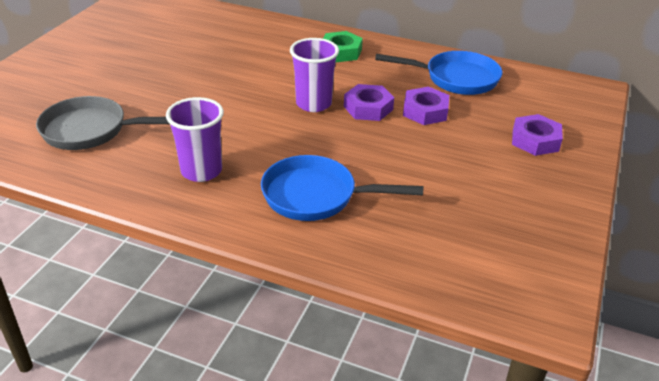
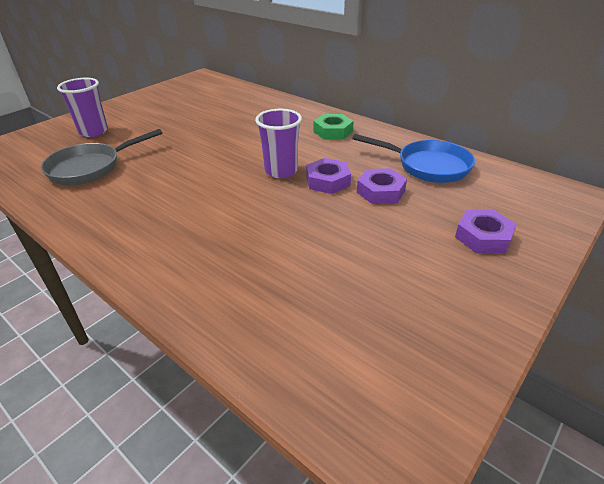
camera: 20 degrees right, 0 degrees up
(91, 130) = (90, 168): grey pan -> grey pan turned 60 degrees counterclockwise
(201, 171) = (146, 214): purple cup -> purple cup (93, 131)
(316, 196) = (227, 255): blue pan -> none

